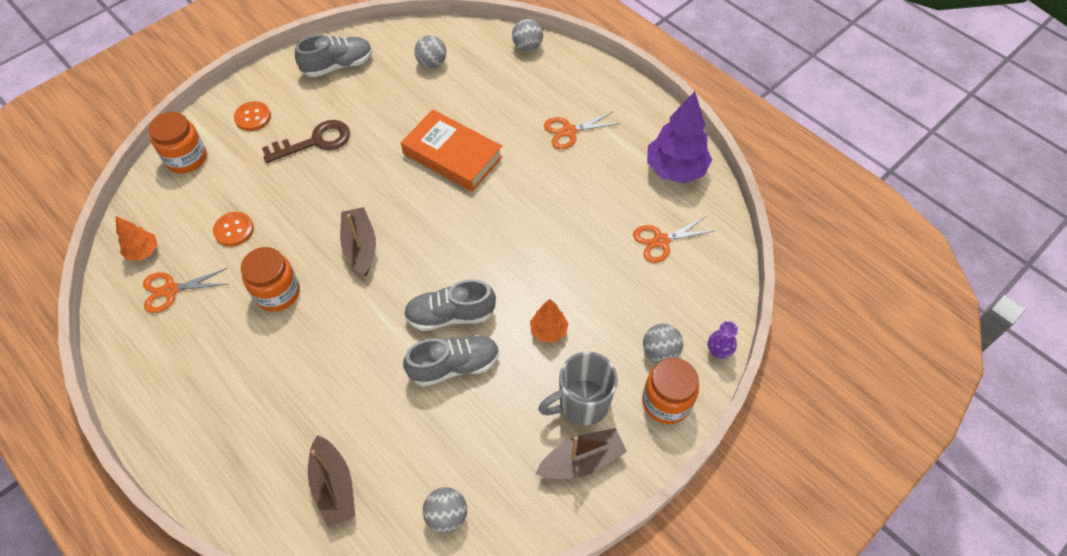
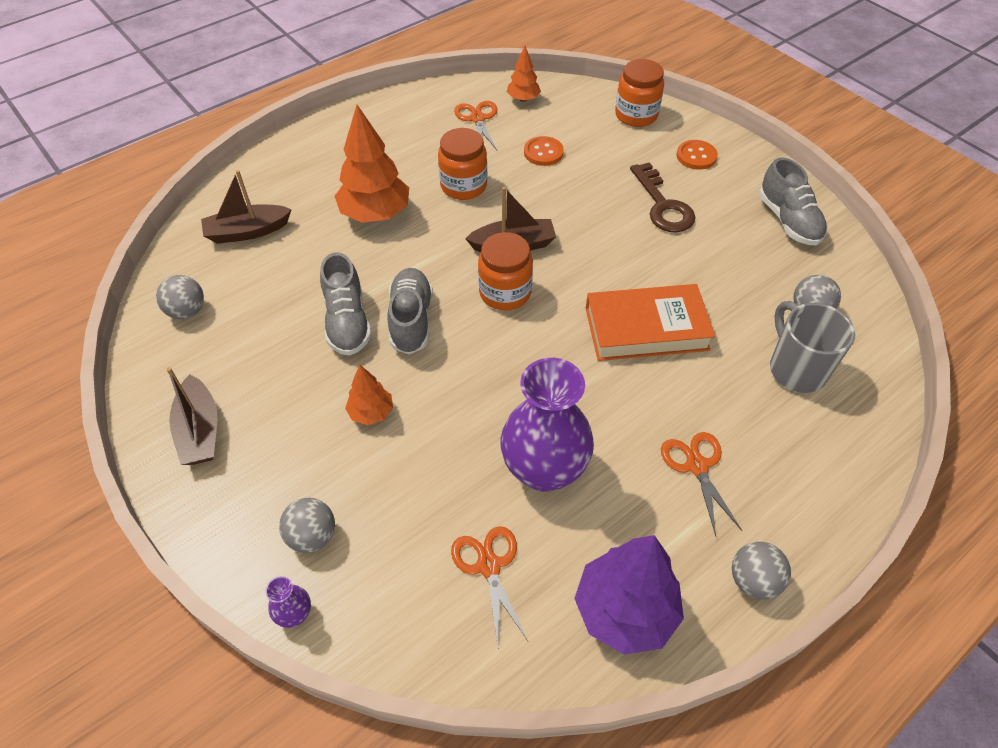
camera: 95 degrees right, 5 degrees down
(313, 366) = (375, 214): none -> orange tree
(452, 155) = (646, 328): orange book -> orange book turned 45 degrees clockwise
(527, 47) = (867, 425): grey ball -> grey ball (753, 580)
(582, 403) = (268, 438): grey mug -> grey mug (796, 369)
(584, 214) = (544, 469): none -> purple vase
(666, 402) = (241, 532): orange jar -> orange jar (505, 292)

